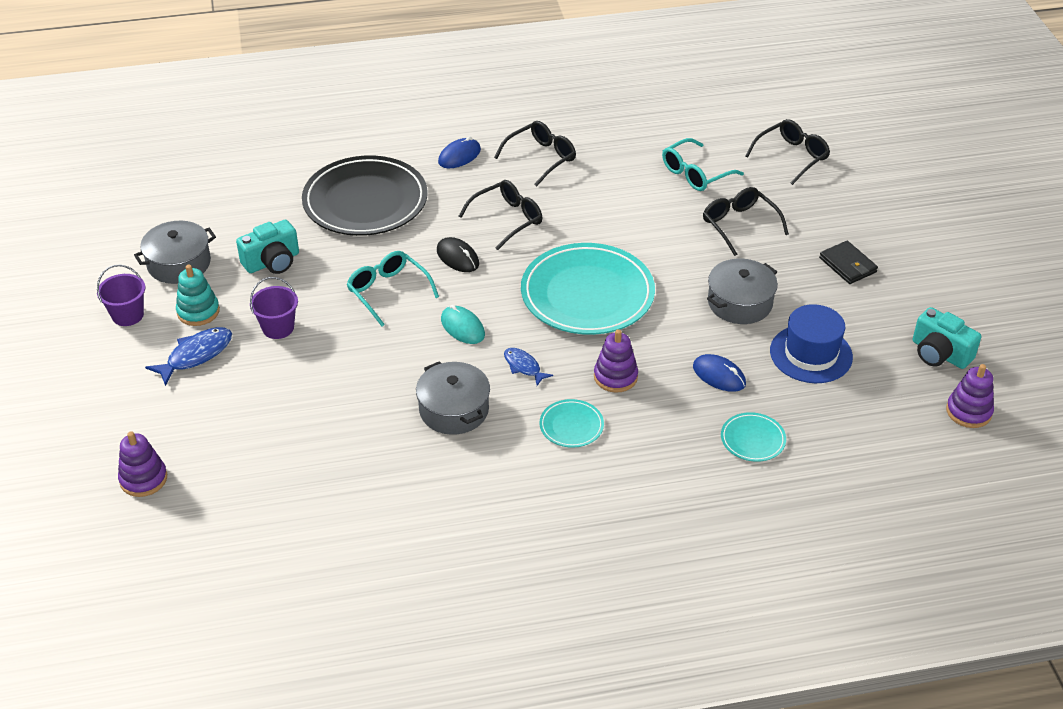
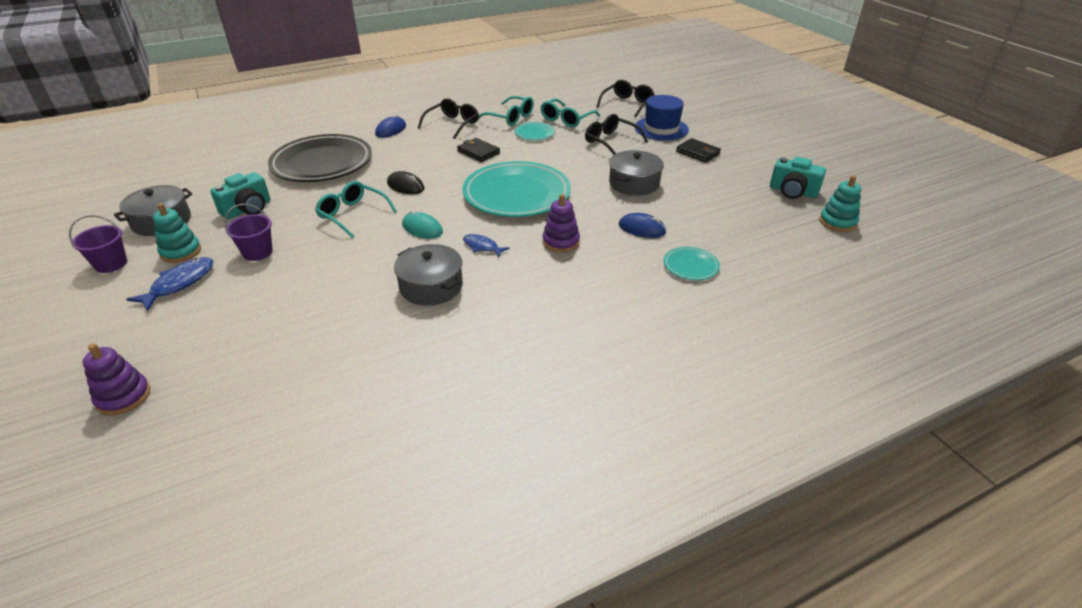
camera: 15 degrees left, 5 degrees down
(508, 219) = (438, 159): black glasses -> none
(560, 215) = (478, 152): none -> black wallet
(571, 426) = (538, 281): turquoise plate -> turquoise plate (534, 133)
(621, 158) = (510, 118): none -> turquoise glasses
(811, 354) = (703, 205): blue hat -> blue hat (661, 128)
(968, 412) = (837, 222): purple stacking toy -> turquoise stacking toy

